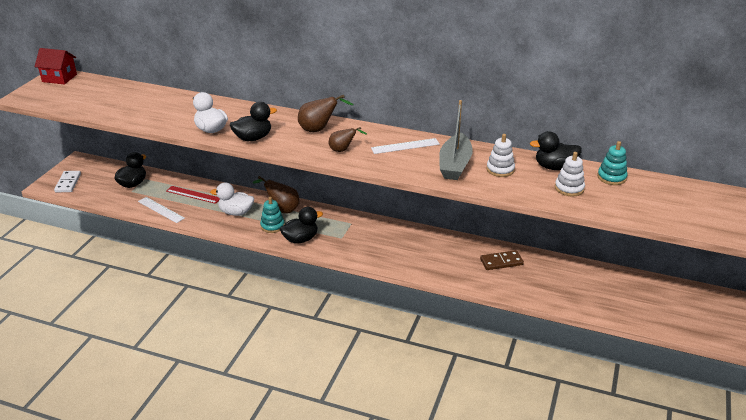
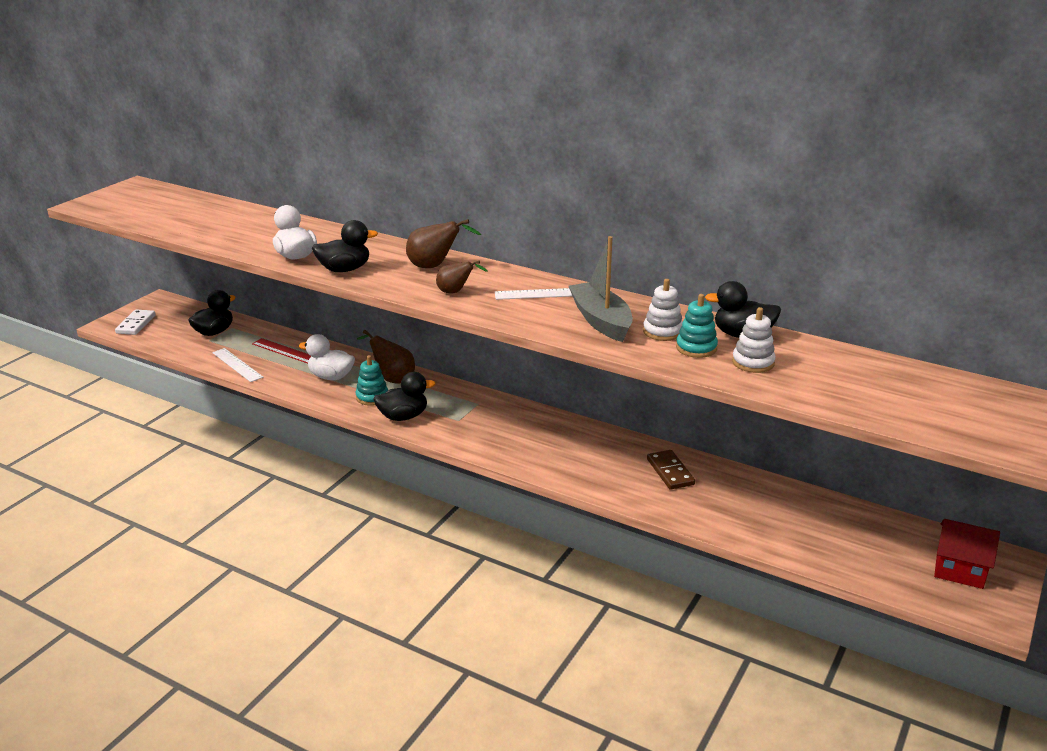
camera: 10 degrees right, 5 degrees down
(59, 78) = (138, 188): red house -> red house (959, 570)
(455, 165) = (601, 321): grey boat -> grey boat turned 135 degrees clockwise
(501, 262) = (670, 472): brown domino -> brown domino turned 75 degrees clockwise
(611, 177) = (821, 354): turquoise stacking toy -> turquoise stacking toy (696, 348)

